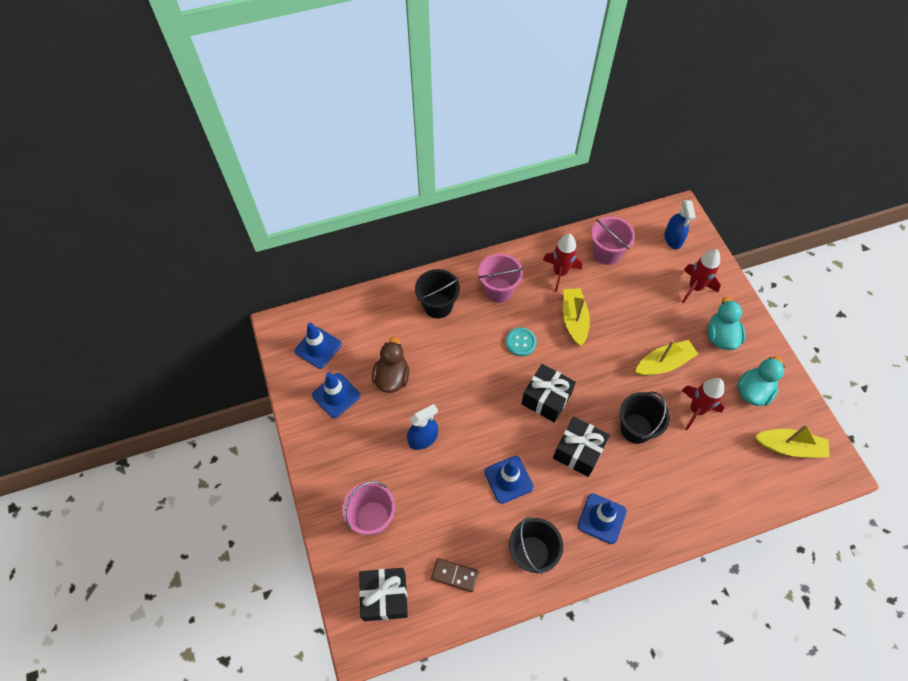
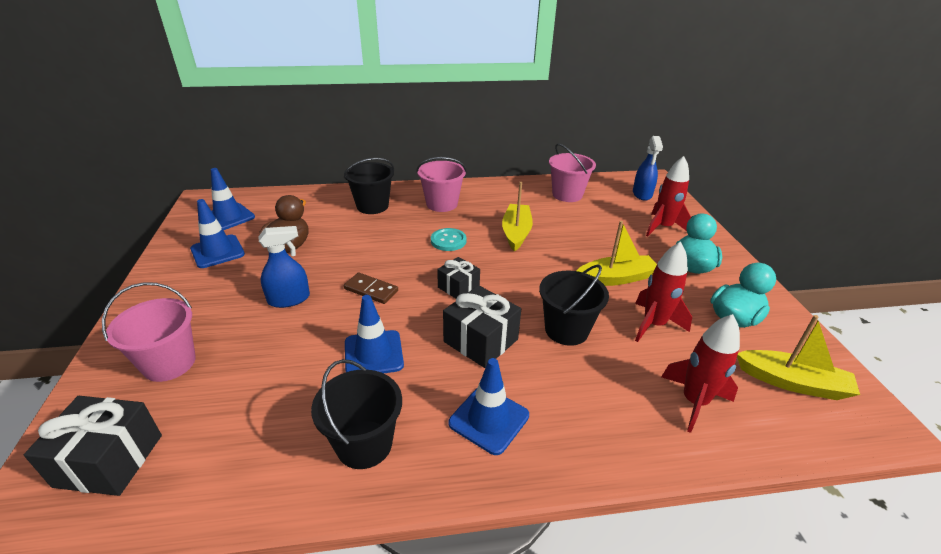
camera: 10 degrees right, 25 degrees down
(454, 575) = (232, 451): brown domino -> brown domino (371, 290)
(546, 399) = (458, 287): black gift -> black gift, size x0.63
(560, 273) = (512, 201): red rocket -> red rocket (694, 402)

